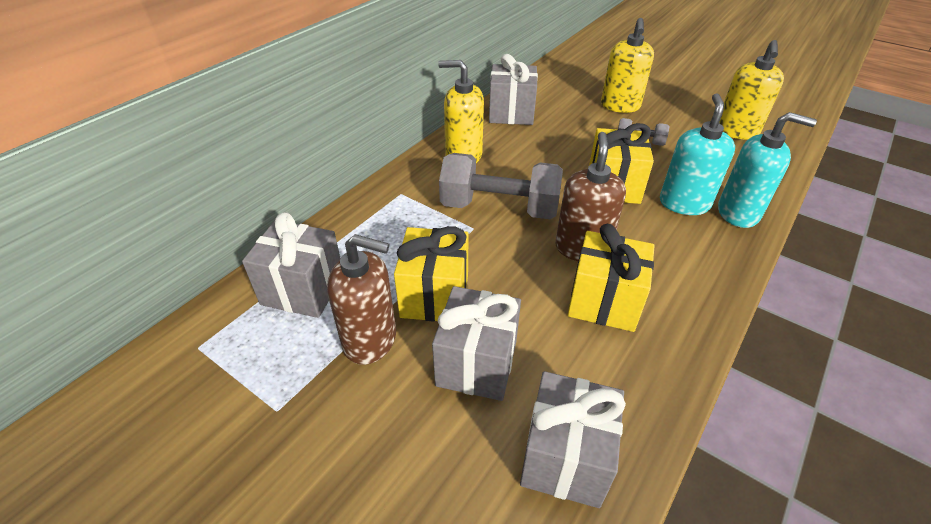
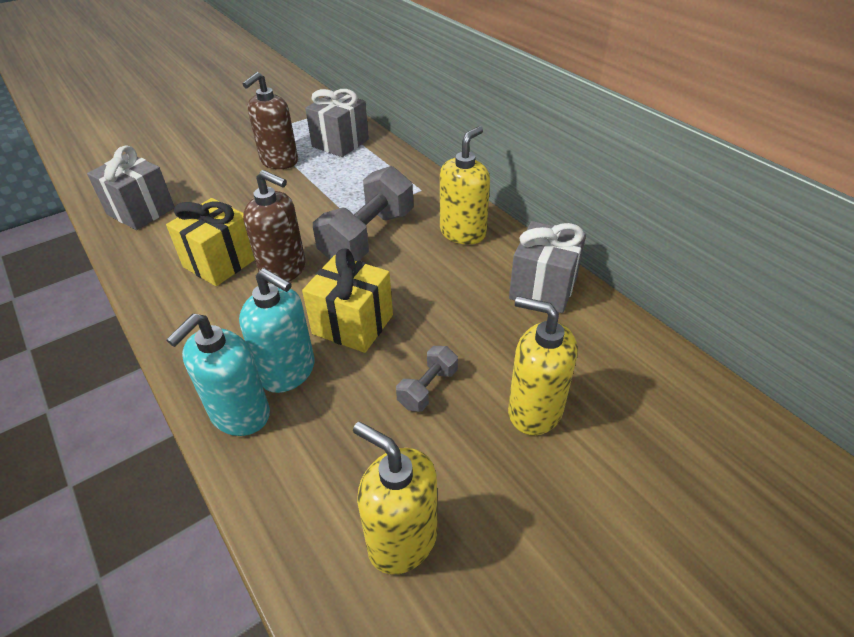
camera: 110 degrees right, 0 degrees up
(434, 296) = (294, 188): yellow gift -> none
(476, 363) = (226, 194): grey gift -> none

